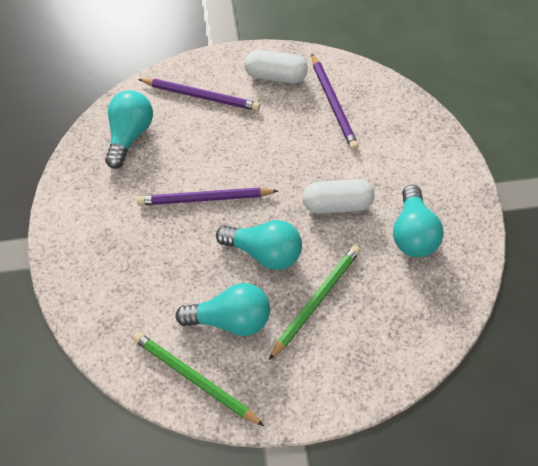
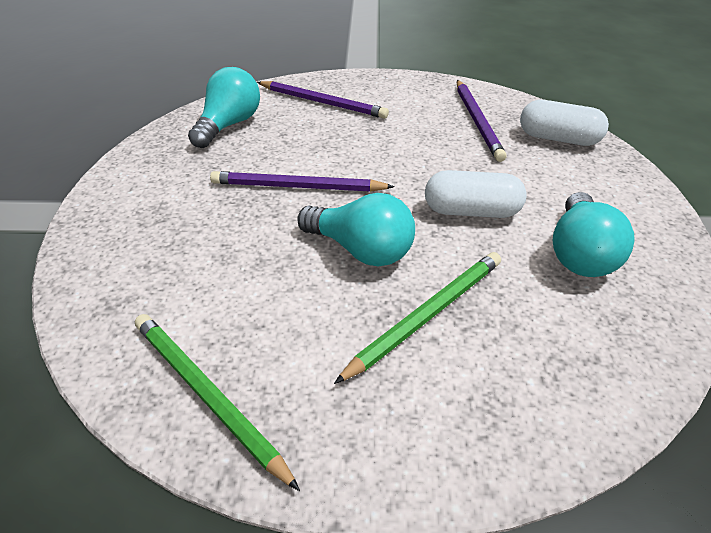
camera: 10 degrees right, 15 degrees down
(230, 320) = (290, 322): turquoise light bulb -> none
(275, 76) = (412, 95): white capsule -> white capsule (558, 139)

